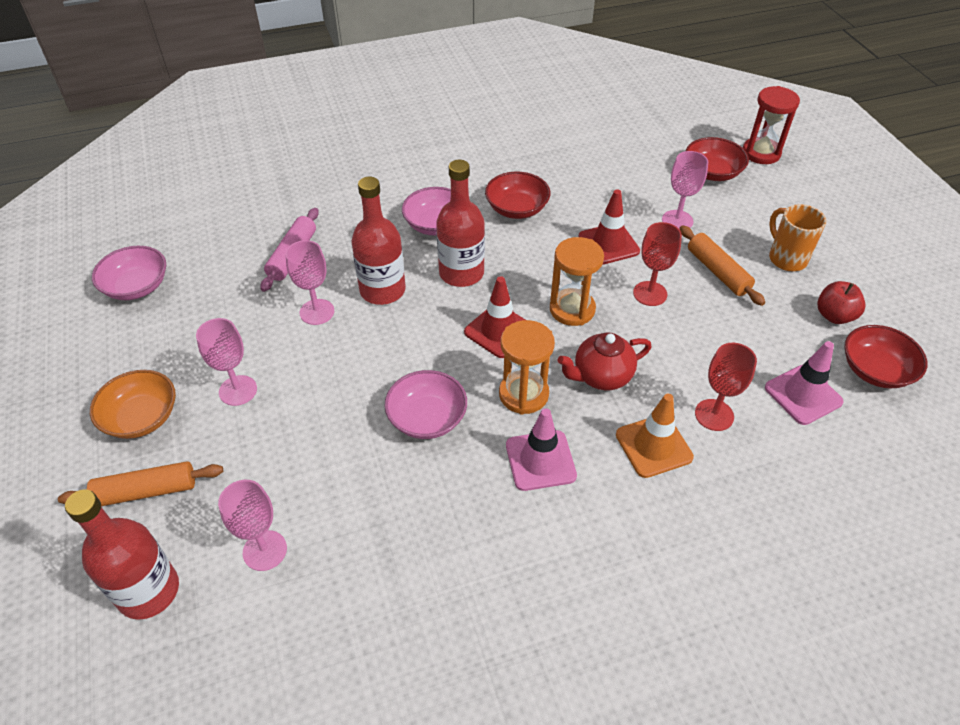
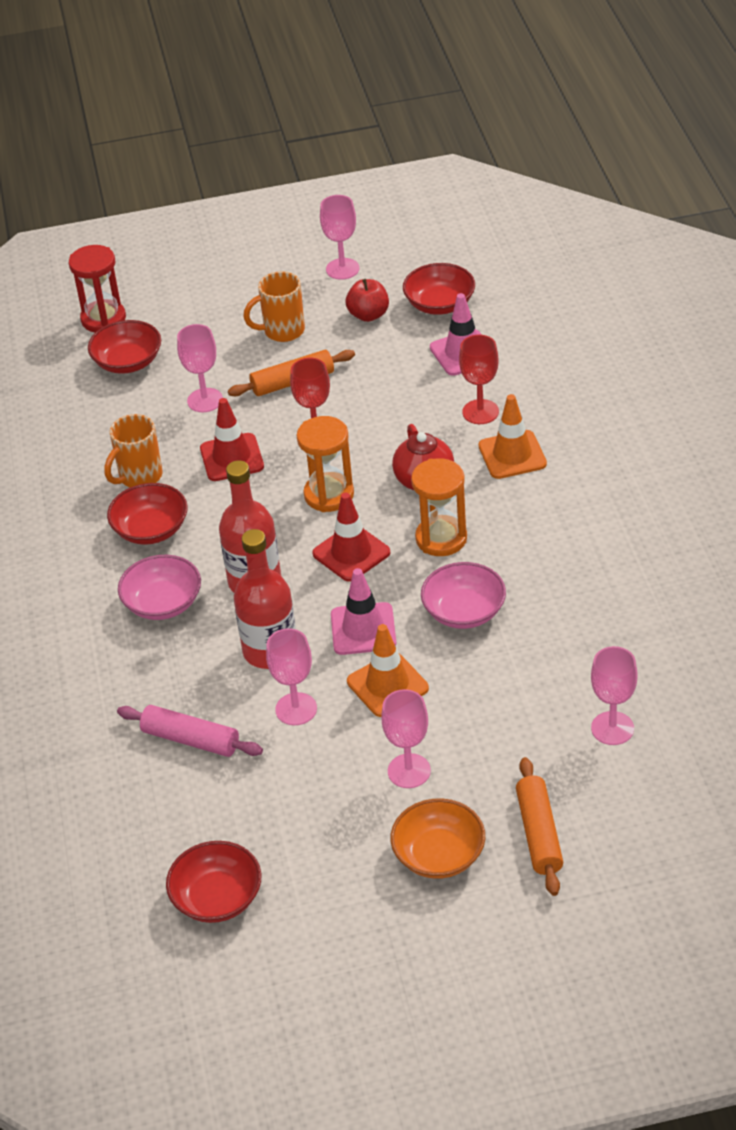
camera: 80 degrees left, 5 degrees down
(137, 286) = (217, 898): pink bowl -> red bowl
(148, 591) = (654, 812): red bottle -> none
(338, 368) = (387, 685): none -> orange traffic cone
(540, 460) = (522, 531): pink traffic cone -> pink traffic cone (363, 629)
(576, 195) = (139, 477): none -> orange mug
(897, 291) = (342, 269): none -> pink goblet

